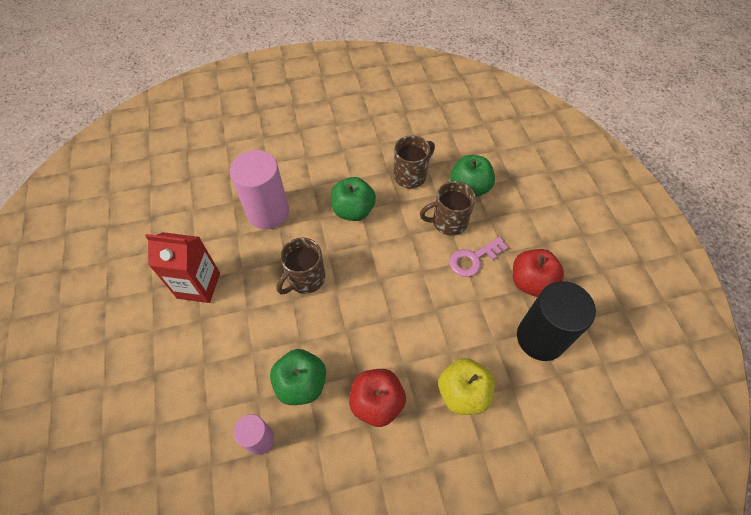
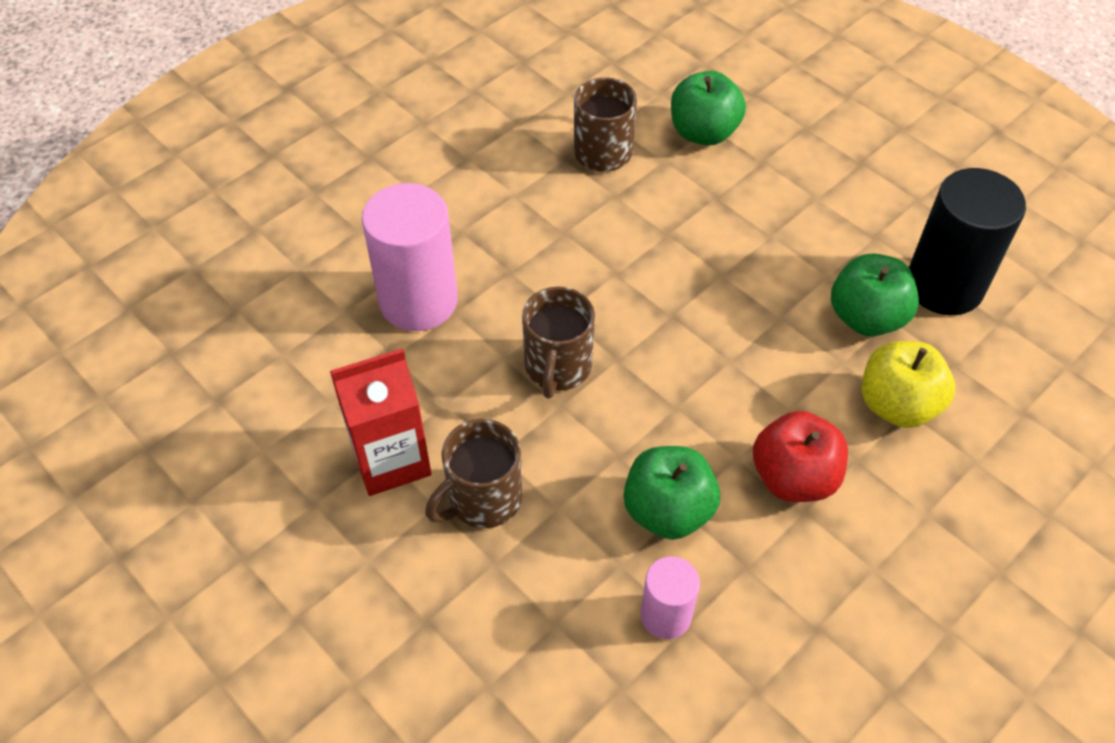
camera: 30 degrees left, 5 degrees down
(353, 210) = (554, 238): green apple -> green apple (866, 318)
(448, 222) = (709, 192): brown mug -> brown mug (483, 499)
(473, 259) = (781, 226): pink key -> none
(531, 282) = (880, 221): red apple -> none

